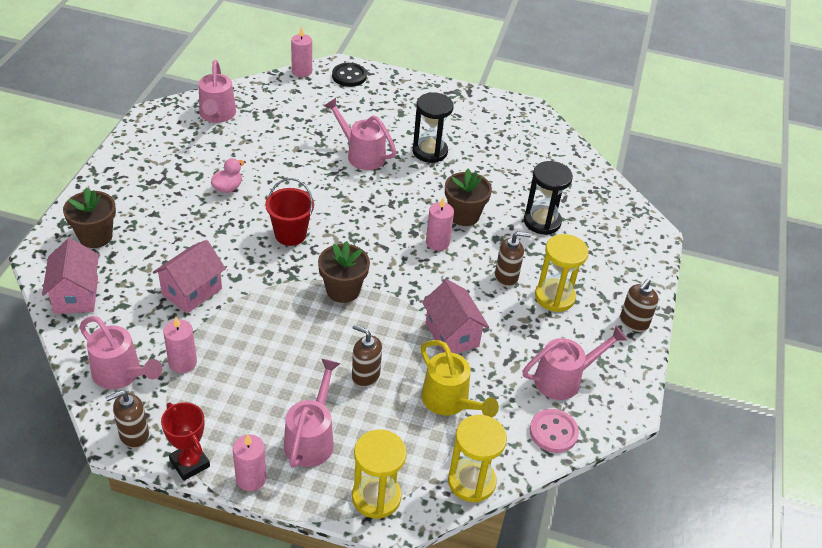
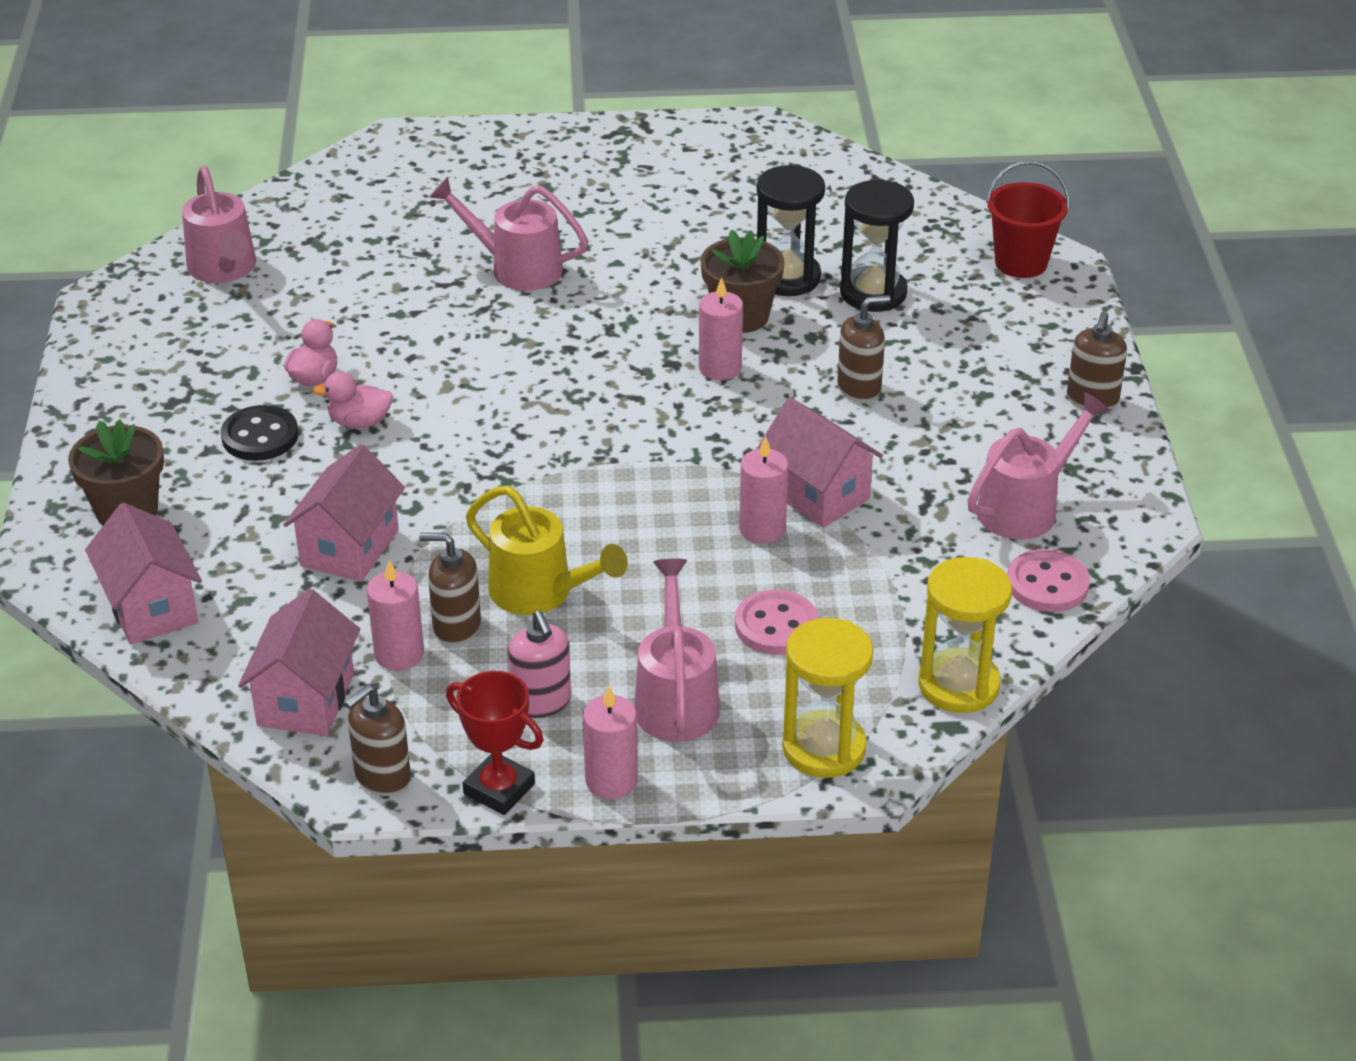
camera: 15 degrees left, 5 degrees down
(121, 374) = (306, 699): pink watering can -> pink house
(236, 220) = (359, 422): none -> pink duck
(240, 416) = (541, 702): none -> pink soap dispenser
(290, 234) = (466, 420): red bucket -> red bucket (1021, 263)
(302, 71) = (334, 163): pink candle -> pink candle (762, 529)
(343, 290) = (604, 478): brown flower pot -> none
(349, 76) = (423, 150): black button -> black button (260, 436)
(365, 375) = (711, 589): brown soap dispenser -> brown soap dispenser (456, 627)
(389, 410) = (776, 625): none -> pink button
(430, 151) = (630, 234): black hourglass -> black hourglass (787, 278)
(449, 402) = (866, 588): yellow watering can -> yellow watering can (541, 593)
(554, 297) = (951, 396): yellow hourglass -> none

